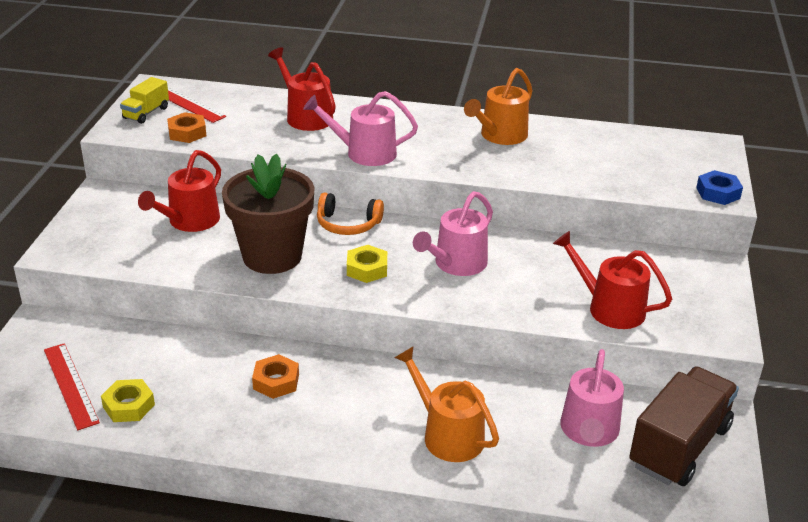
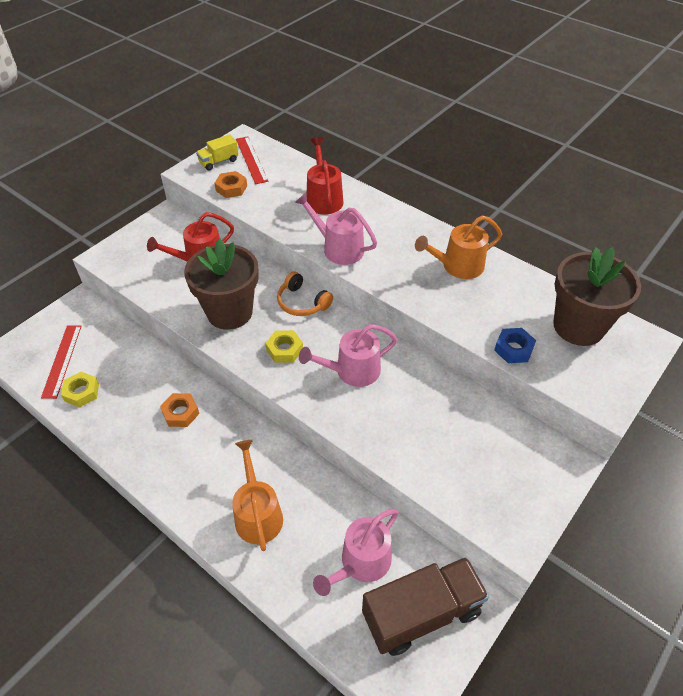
camera: 30 degrees right, 15 degrees up
(610, 308) = (439, 466): red watering can -> none
(651, 150) = (578, 326): none -> brown flower pot
(718, 193) = (604, 396): blue nut -> blue nut (513, 349)

